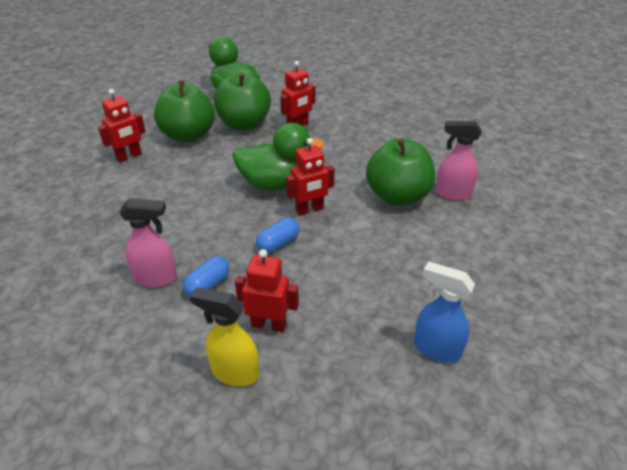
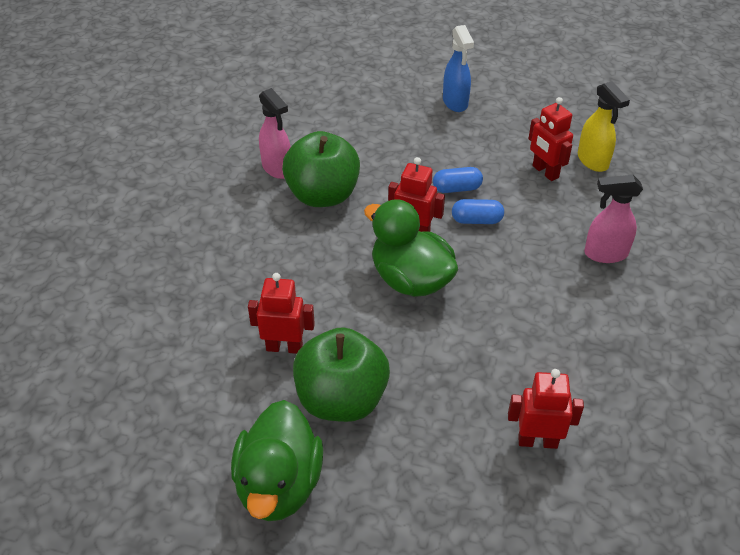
camera: 135 degrees left, 5 degrees up
(156, 278) = (605, 254): pink spray bottle -> pink spray bottle turned 45 degrees counterclockwise
(188, 135) = (431, 430): green apple -> none
(208, 285) = (566, 223): blue capsule -> blue capsule (457, 188)

